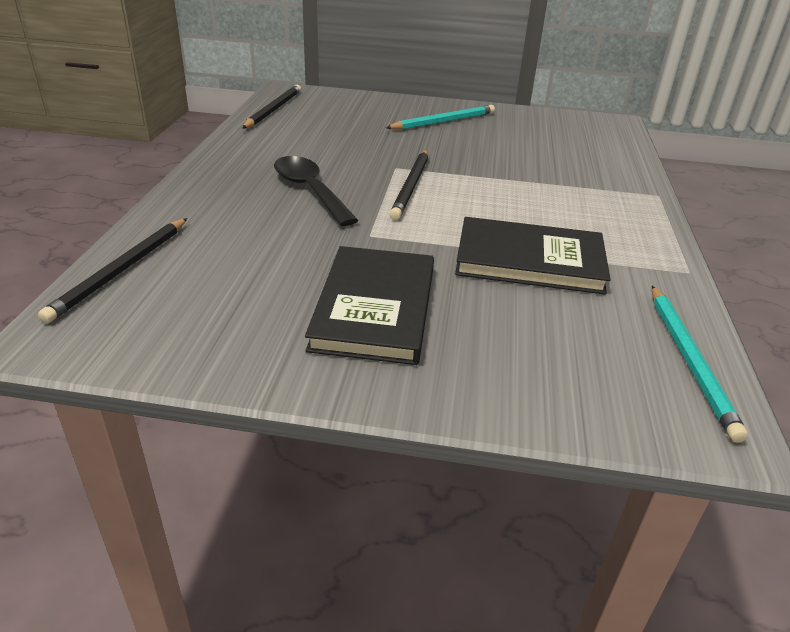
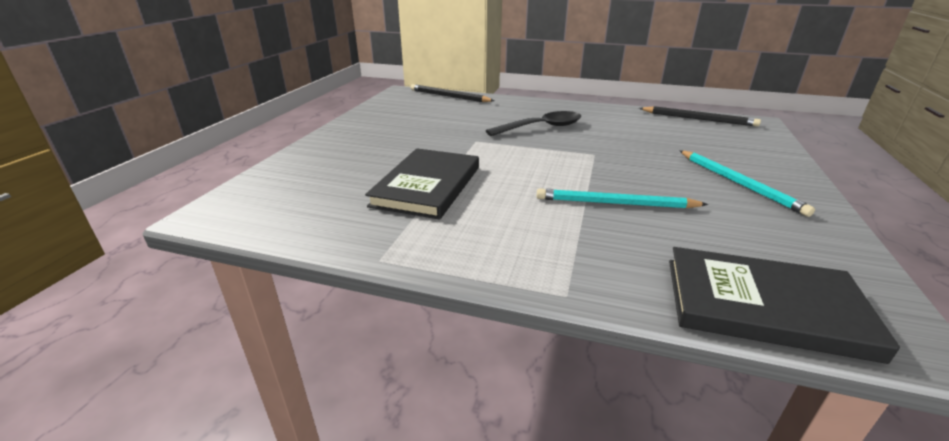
camera: 100 degrees right, 5 degrees down
(375, 308) = (392, 138): black book -> black book (763, 306)
(411, 186) = (556, 157): black pencil -> none
(689, 360) = (271, 221): turquoise pencil -> turquoise pencil (615, 203)

